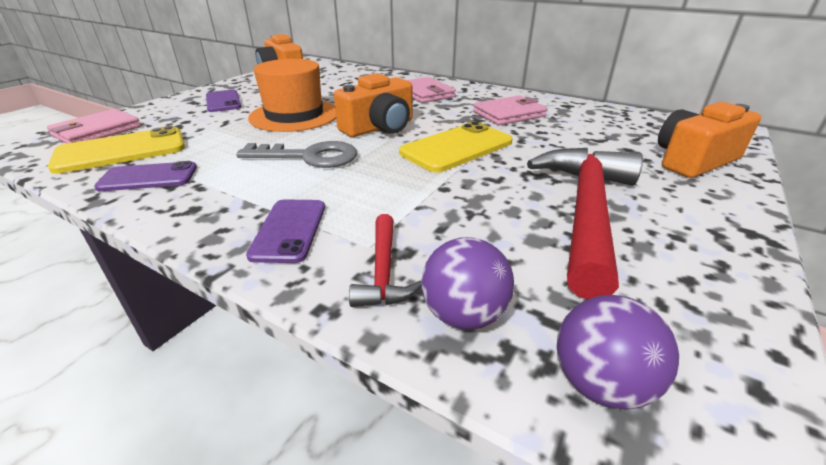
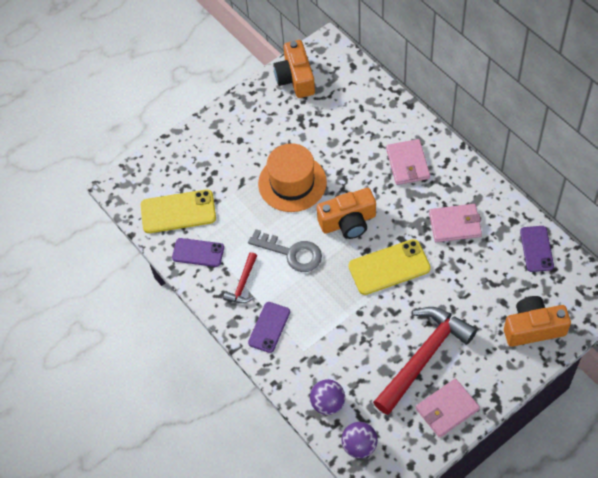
camera: 25 degrees right, 25 degrees up
(97, 131) = (157, 175): pink wallet -> pink wallet (447, 409)
(223, 101) = (241, 139): purple phone -> purple phone (536, 249)
(383, 271) = (305, 369): red hammer -> red hammer (243, 284)

